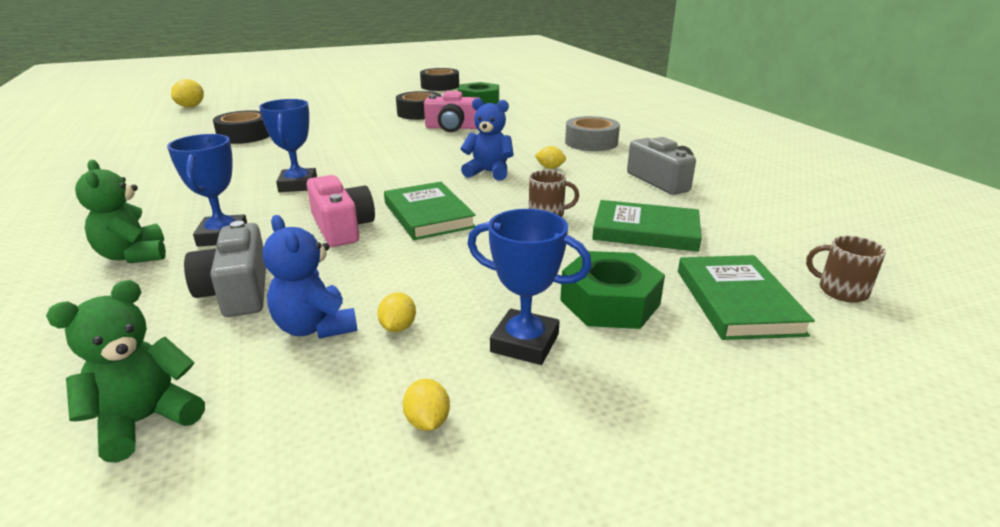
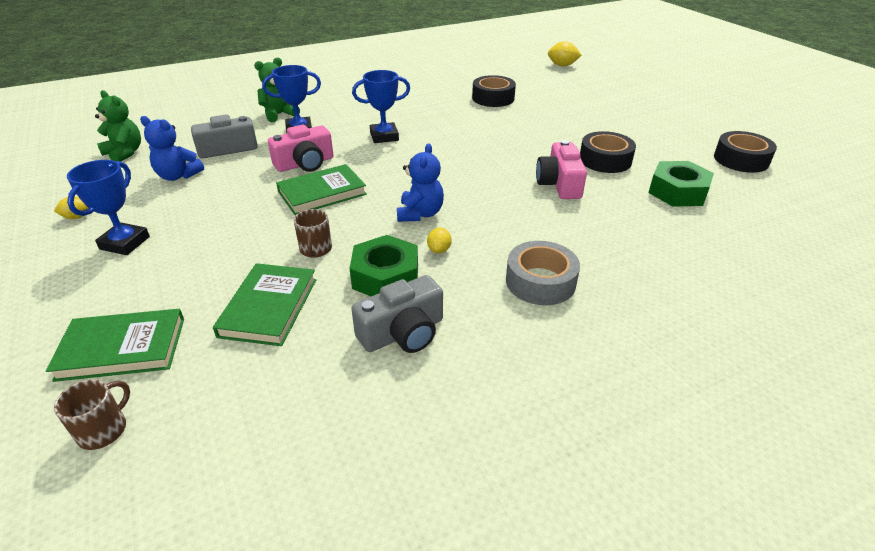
camera: 85 degrees right, 10 degrees up
(315, 327) = (178, 176): blue teddy bear -> blue teddy bear turned 120 degrees counterclockwise
(398, 327) = (165, 199): yellow lemon -> none
(610, 302) = (154, 278): green nut -> green nut (386, 276)

